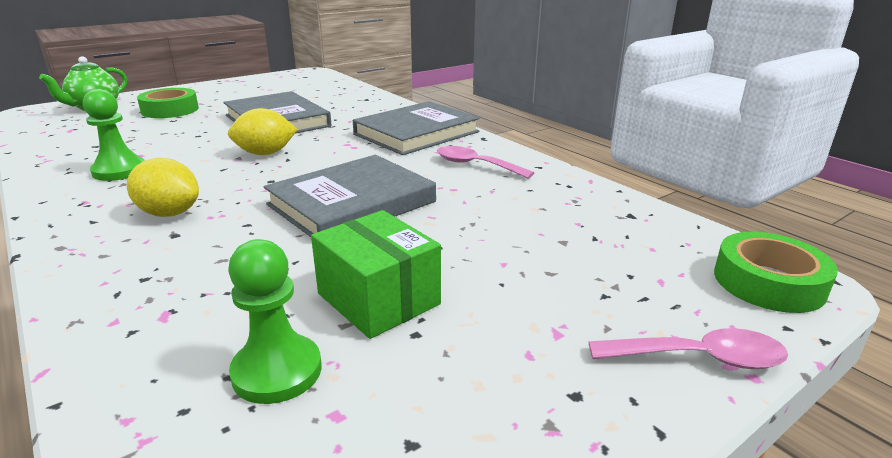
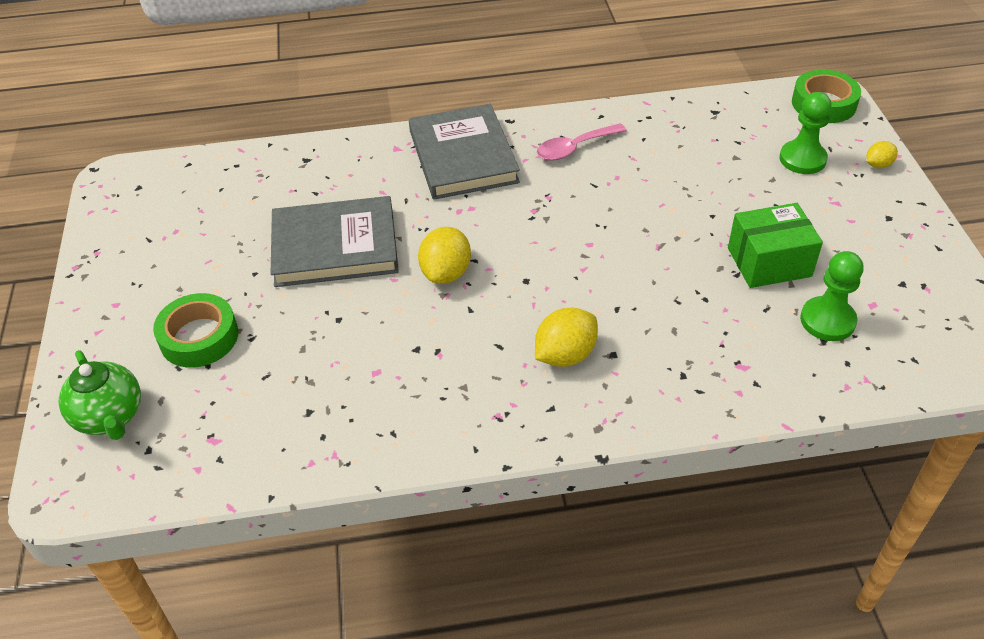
camera: 60 degrees left, 20 degrees up
(119, 171) = (421, 389): green pawn -> green pawn (802, 159)
(352, 203) = (611, 240): grey book -> none
(698, 358) = (878, 165): pink spoon -> yellow lemon

